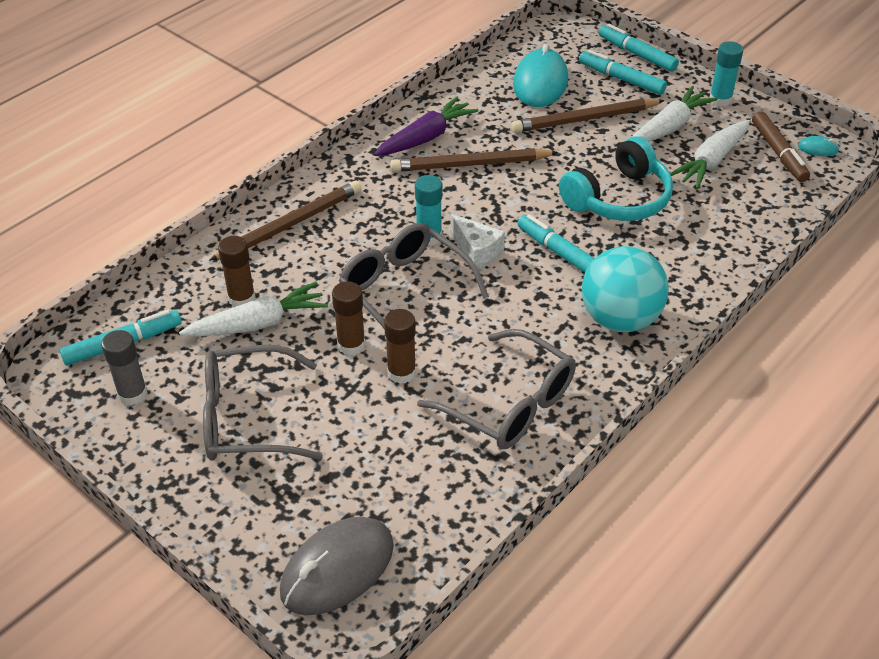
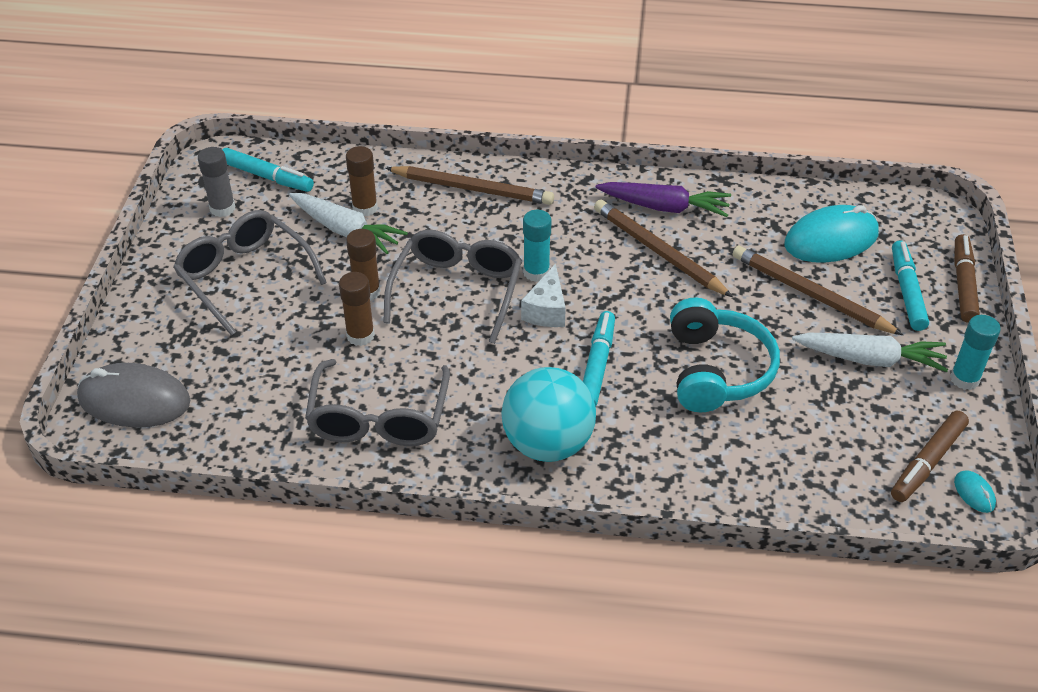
camera: 55 degrees right, 0 degrees up
(618, 199) = (716, 370): turquoise headphones -> turquoise headphones turned 105 degrees counterclockwise
(637, 54) = (963, 284): turquoise marker -> brown marker
(711, 161) = (851, 414): white carrot -> none

